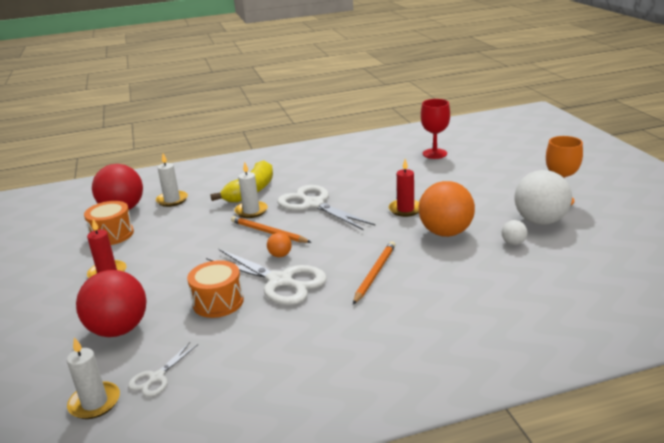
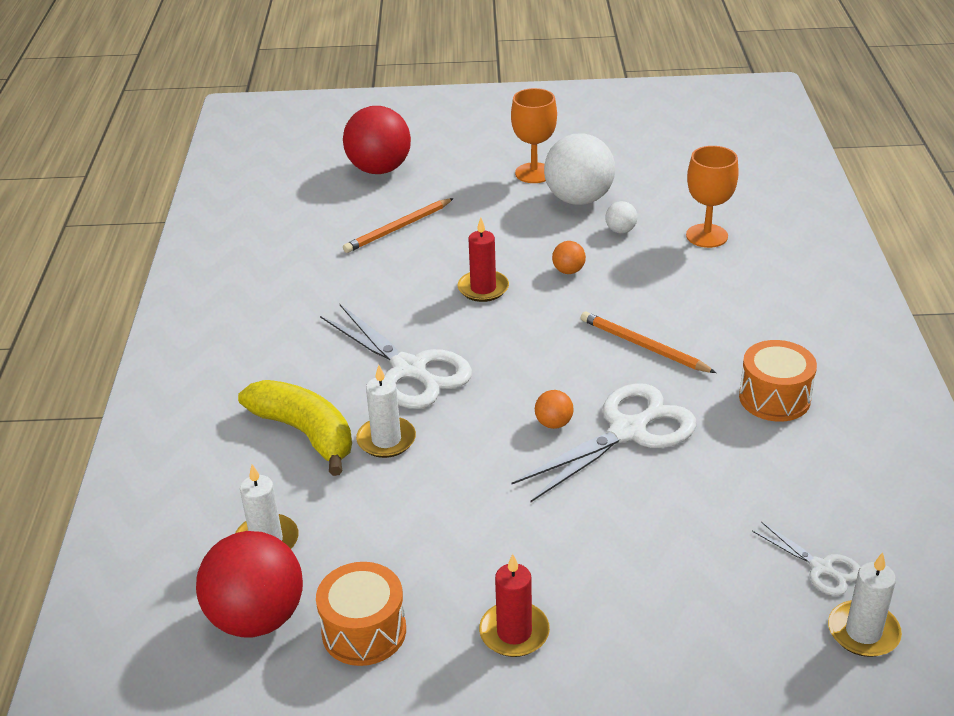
camera: 75 degrees left, 10 degrees up
(119, 330) = (696, 611): red ball -> red ball (379, 169)
(218, 302) = (658, 498): orange drum -> orange drum (774, 398)
(268, 232) = (475, 428): orange pencil -> orange pencil (398, 228)
(314, 204) = (409, 369): white scissors -> white scissors turned 105 degrees counterclockwise
(434, 154) = (316, 226): red goblet -> none
(445, 233) = (568, 271): orange ball -> orange ball, size x0.44
(539, 279) = (706, 236): none -> orange goblet

